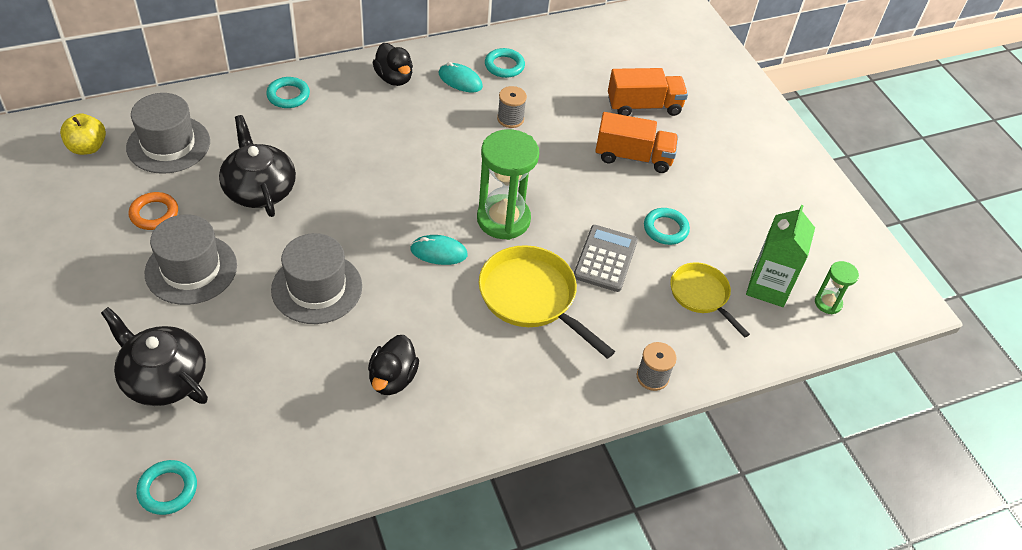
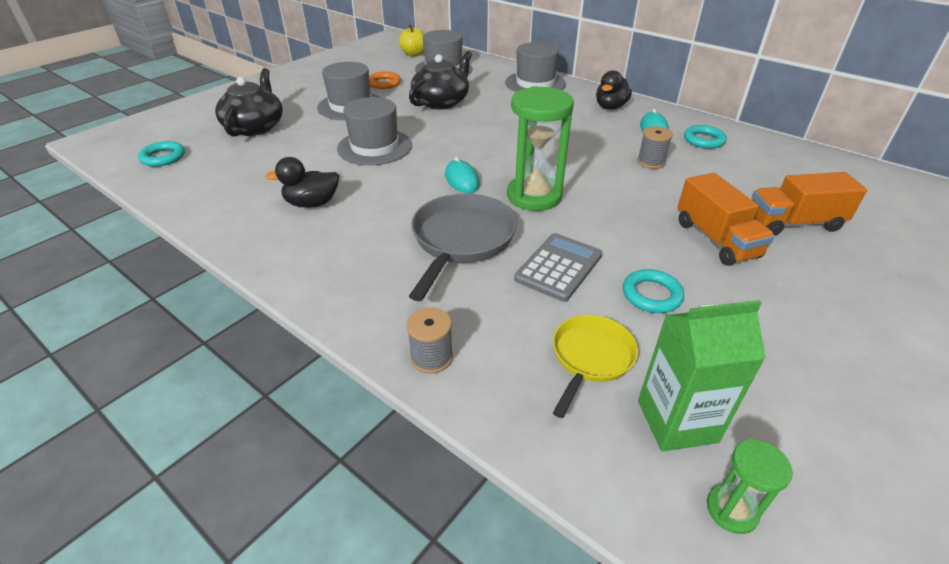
camera: 65 degrees right, 10 degrees down
(288, 95) = (535, 83): turquoise ring -> grey hat
(532, 298) = (461, 240): yellow pan -> grey pan
(605, 259) = (558, 267): grey calculator -> grey calculator turned 45 degrees counterclockwise
(644, 106) = (793, 223): orange truck -> orange truck turned 120 degrees clockwise

